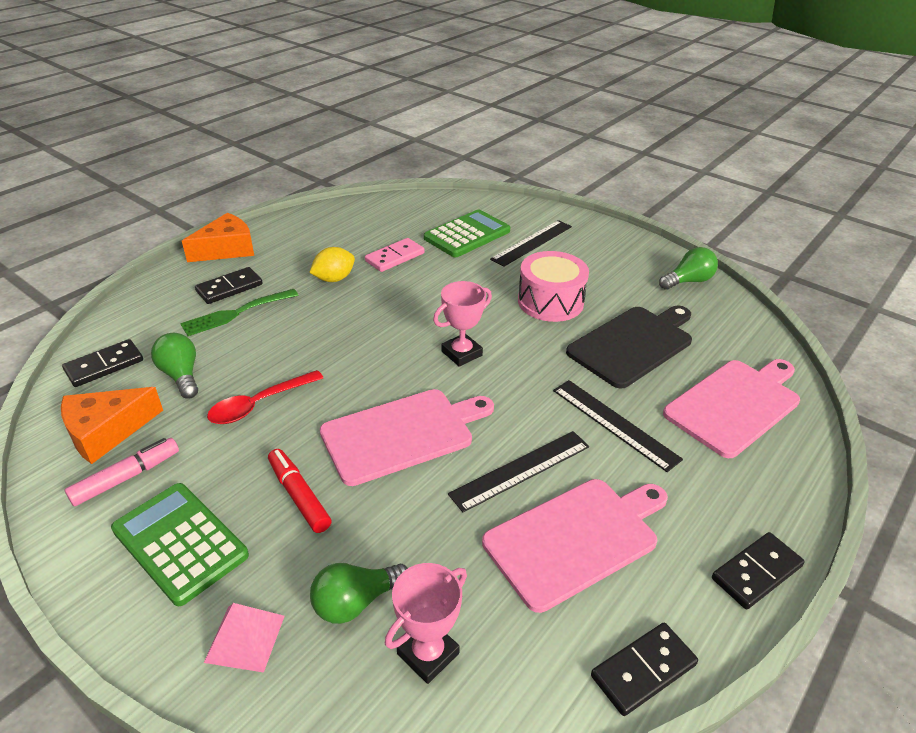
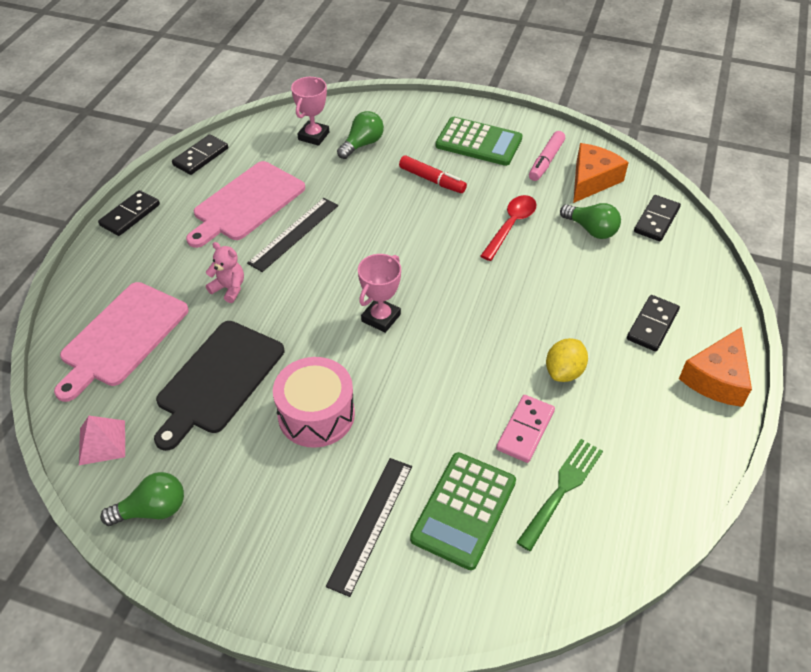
camera: 160 degrees right, 10 degrees up
(236, 313) = (613, 298): green fork -> green fork (562, 490)
(245, 638) = (407, 119): pink pyramid -> pink pyramid (102, 442)
(402, 434) = (390, 234): pink cutting board -> none
(614, 423) = (229, 288): black ruler -> pink teddy bear
(688, 281) = (152, 510): green light bulb -> green light bulb turned 150 degrees counterclockwise

